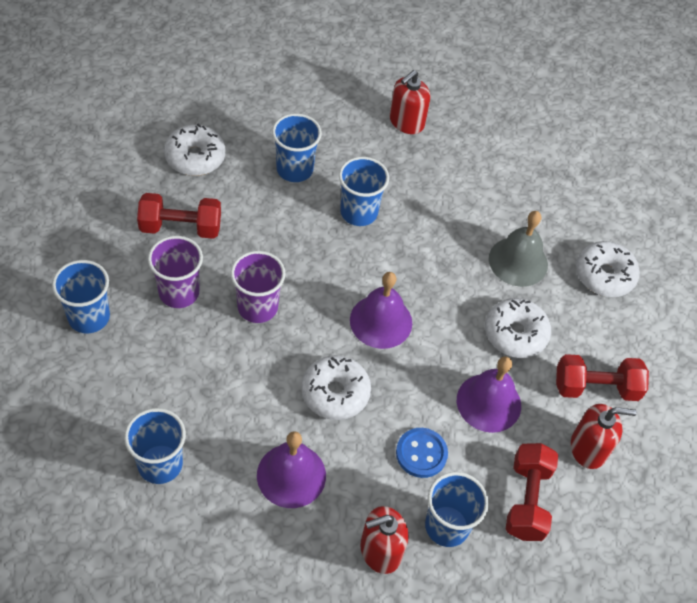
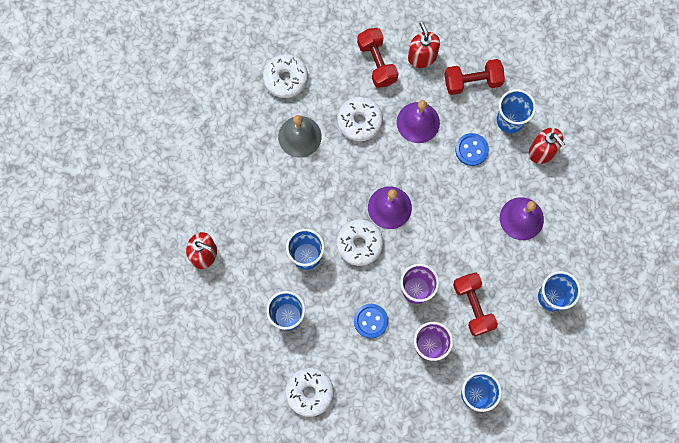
camera: 105 degrees left, 20 degrees up
(180, 227) = (376, 371): red dumbbell -> red dumbbell (473, 306)
(244, 245) = (370, 321): none -> blue button
(335, 393) = (455, 215): white donut -> white donut (359, 244)

